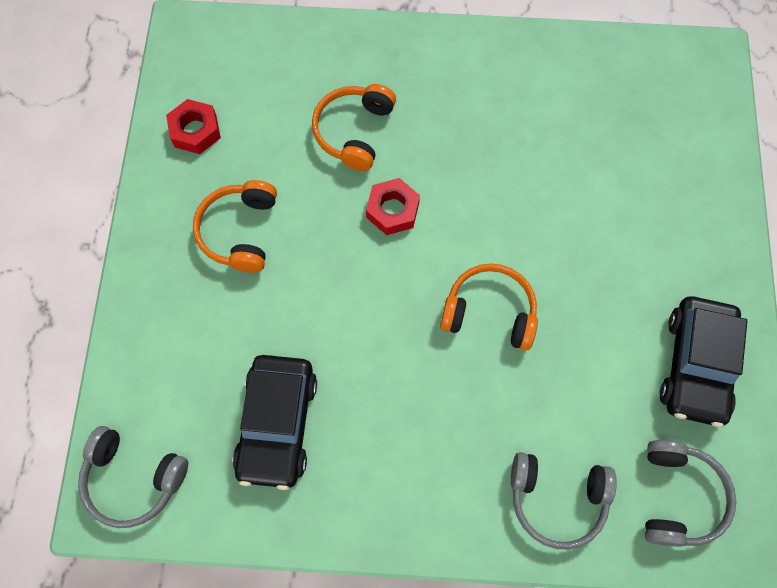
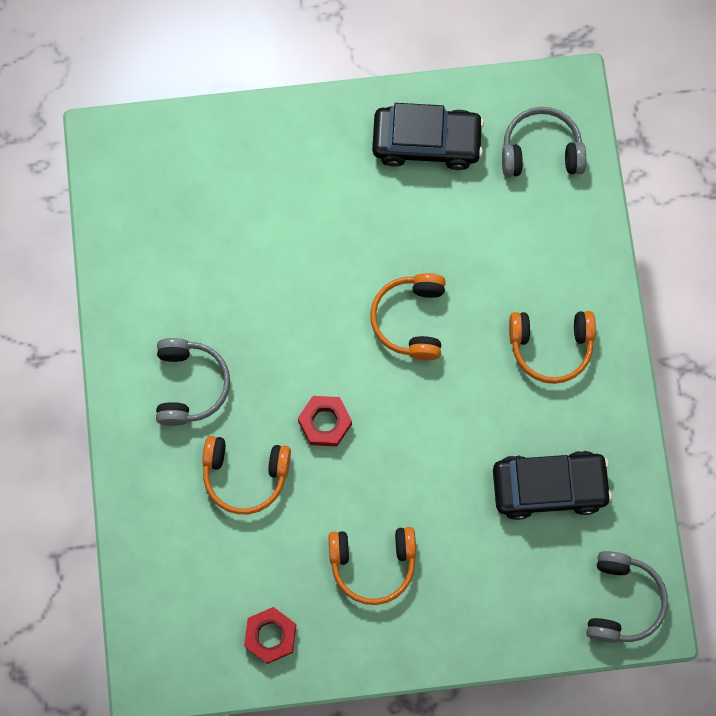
camera: 100 degrees left, 5 degrees up
(435, 458) = (550, 347): none -> orange headphones
(557, 499) = (563, 245): grey headphones -> grey headphones (190, 385)

